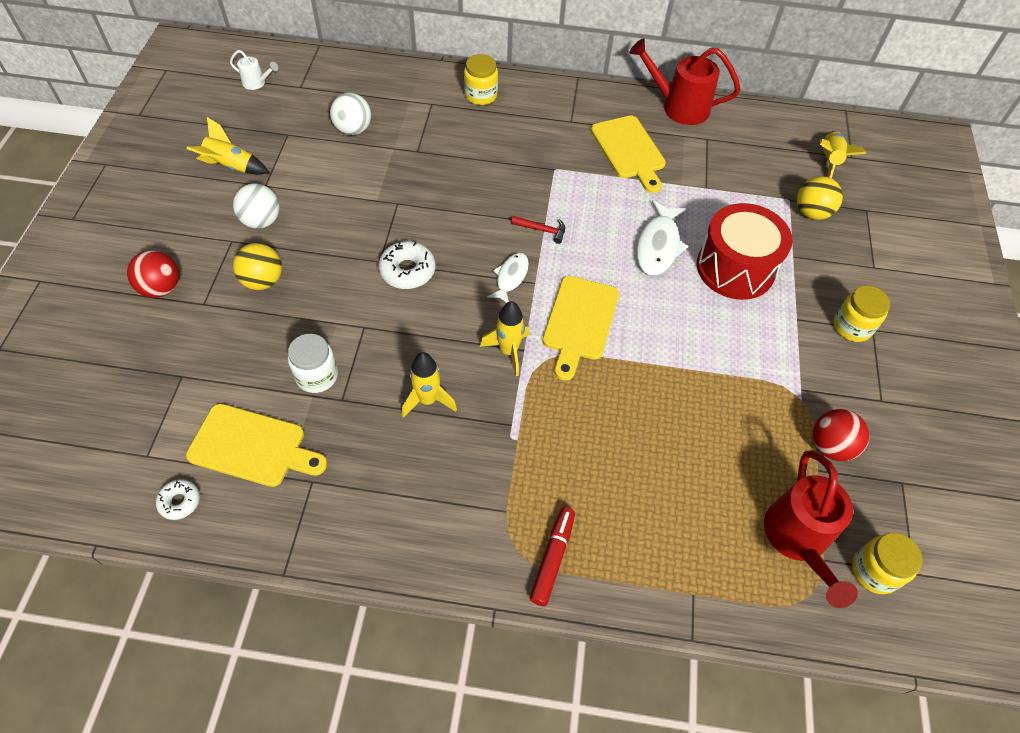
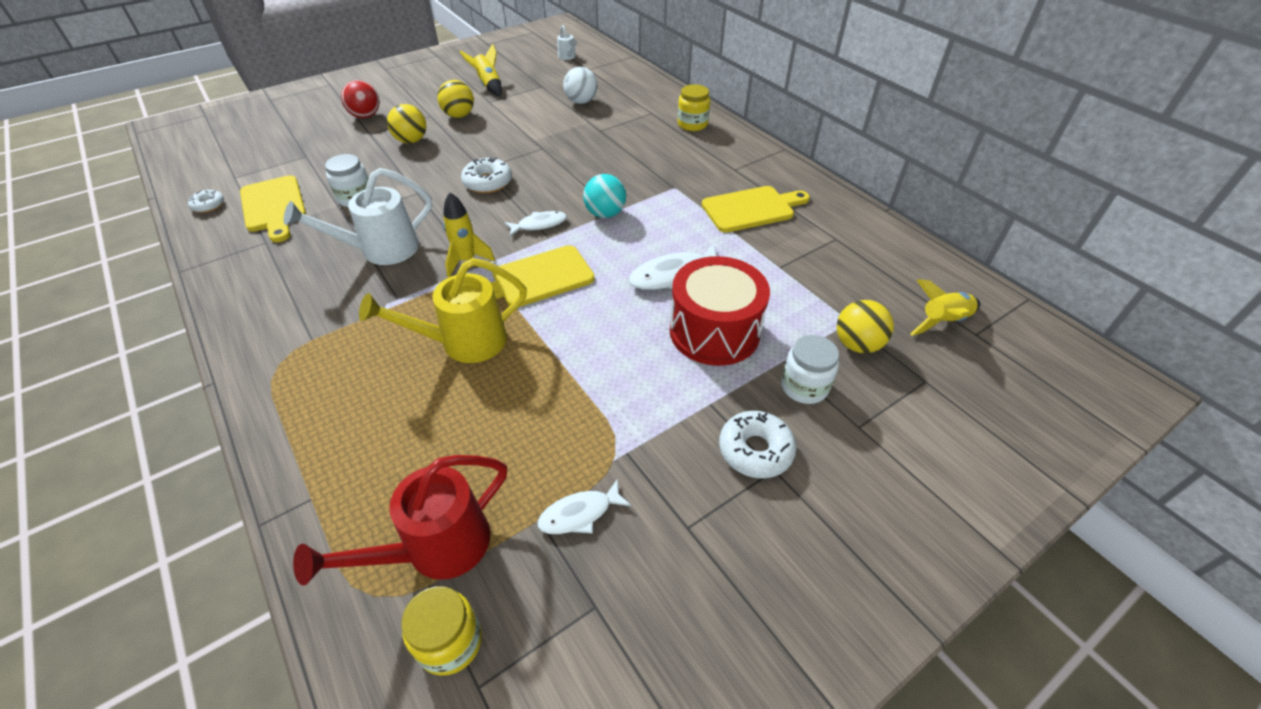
camera: 50 degrees right, 10 degrees down
(261, 221) = (459, 115): white ball -> yellow ball
(427, 400) = (381, 250): yellow rocket -> white watering can
(542, 230) = (605, 214): red hammer -> turquoise ball
(552, 558) = (285, 388): red marker -> none
(610, 412) = (464, 342): none -> yellow watering can
(629, 151) = (751, 209): yellow cutting board -> yellow cutting board turned 135 degrees counterclockwise
(678, 107) = (843, 206): red watering can -> none
(823, 265) = (804, 386): none -> white jar
(830, 446) = (579, 514): red ball -> white fish
(852, 327) = (755, 450): yellow jar -> white donut

